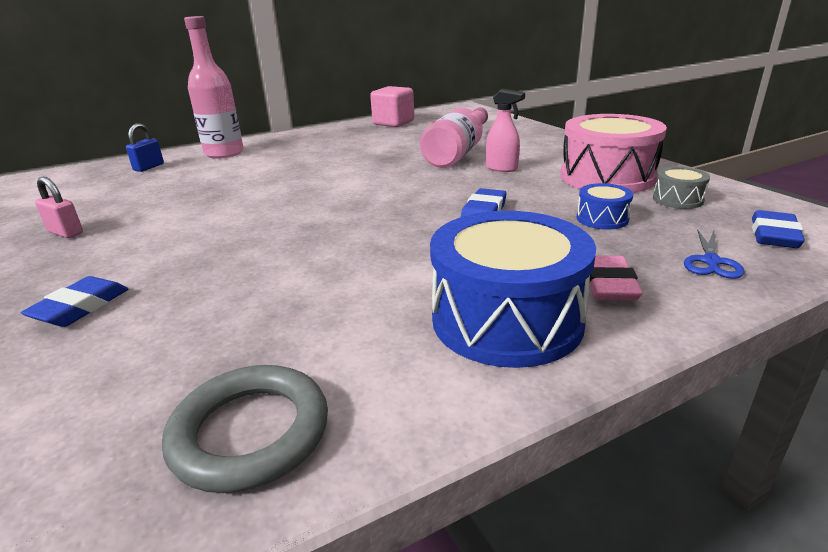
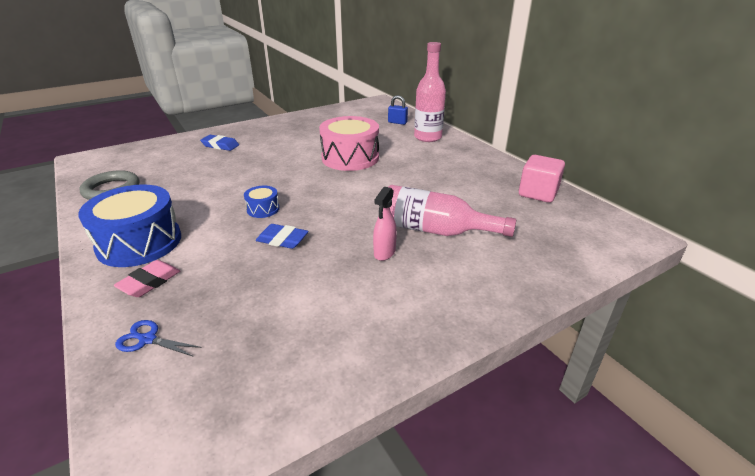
camera: 85 degrees right, 5 degrees up
(65, 232) = (299, 126): pink padlock -> none
(602, 219) = (249, 296): blue drum -> blue drum (263, 209)
(607, 177) = (351, 317): pink drum -> pink drum (350, 158)
(608, 284) = (149, 282): pink eraser -> pink eraser turned 60 degrees counterclockwise
(677, 199) = (275, 356): grey drum -> none
(774, 235) = (167, 401): blue eraser -> none

